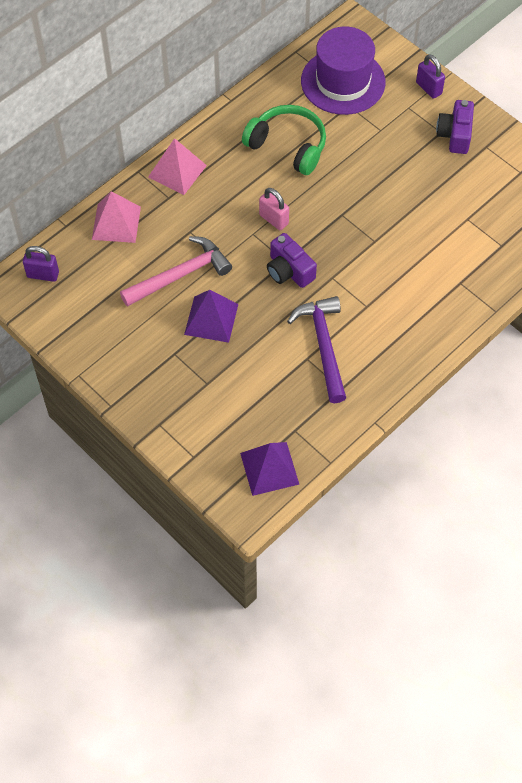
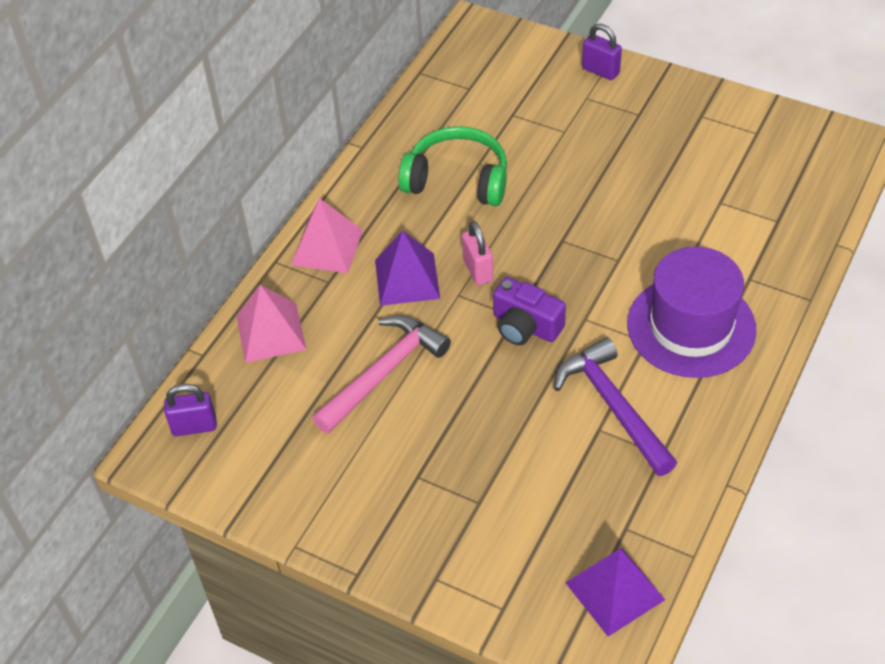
camera: 15 degrees left, 10 degrees down
(211, 319) = (449, 416): purple pyramid -> purple pyramid (407, 279)
(273, 219) = (478, 270): pink padlock -> pink padlock turned 45 degrees clockwise
(343, 81) = (493, 90): purple hat -> purple hat (691, 326)
(455, 135) = (657, 113): purple camera -> none

